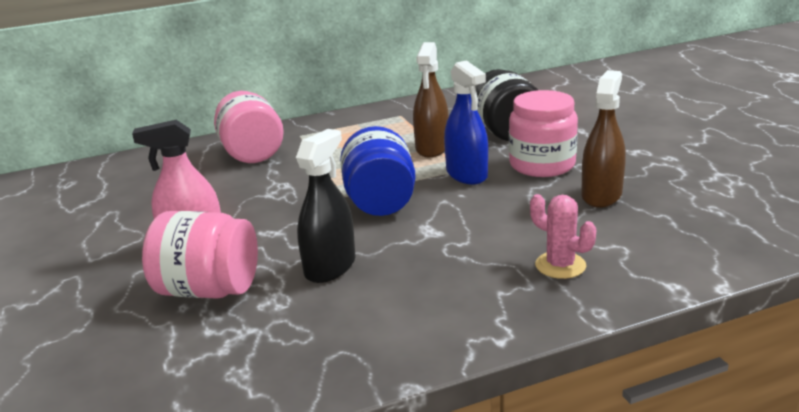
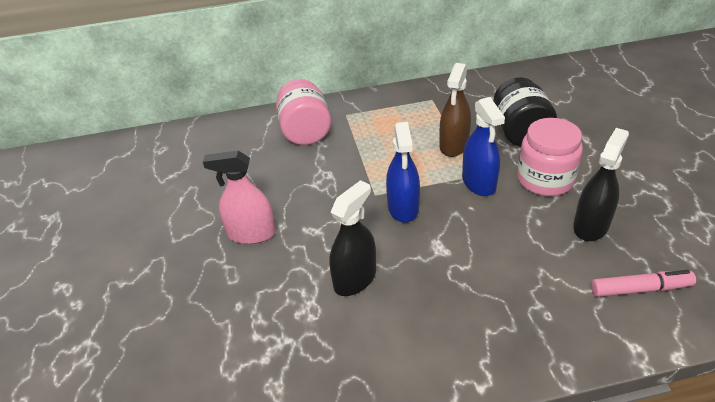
camera: 10 degrees right, 15 degrees up
(209, 290) = (259, 290): pink jar -> none
(380, 202) = (403, 207): blue jar -> blue spray bottle
(560, 265) = (542, 307): pink cactus -> none
(601, 195) = (591, 226): brown spray bottle -> black spray bottle
(667, 238) = (640, 289): none -> pink marker

